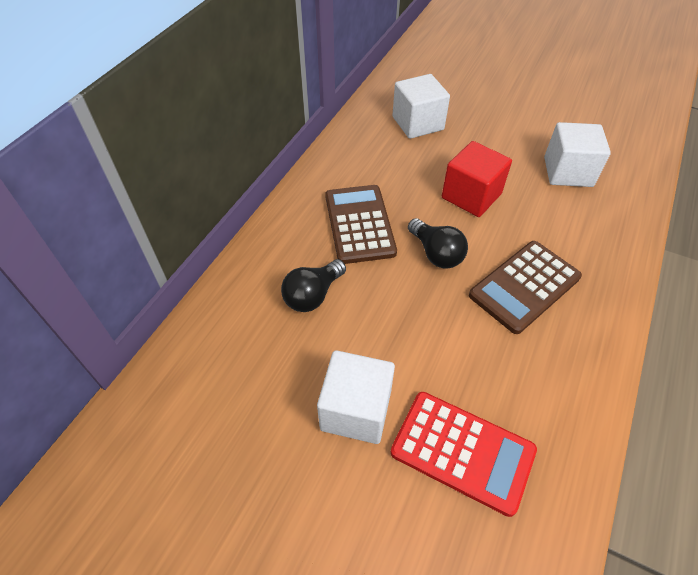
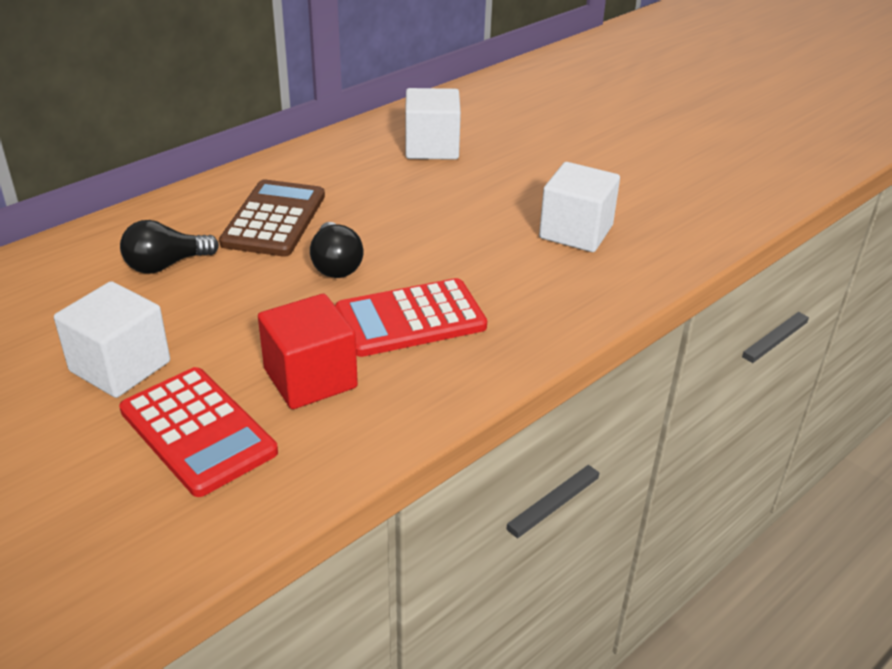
camera: 20 degrees right, 15 degrees down
(471, 196) = (429, 225): red cube -> red cube (310, 378)
(524, 286) = (410, 319): brown calculator -> red calculator

